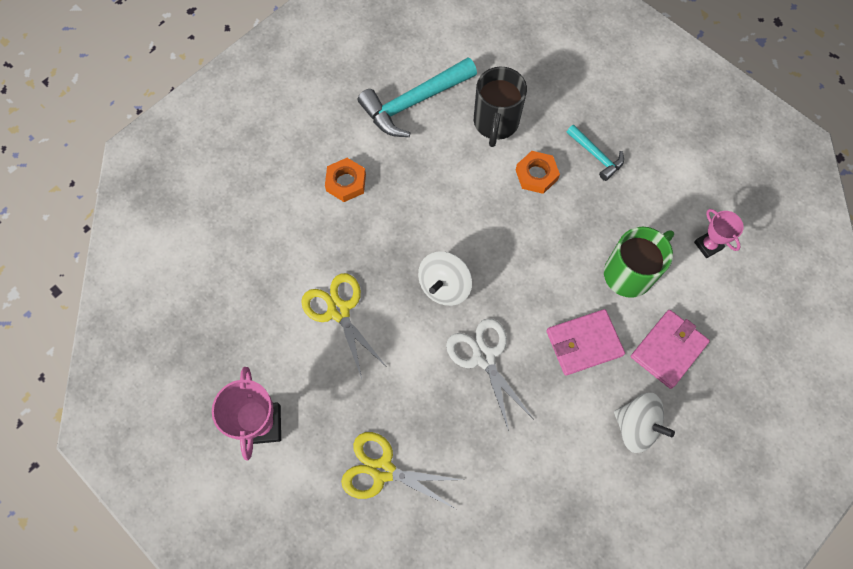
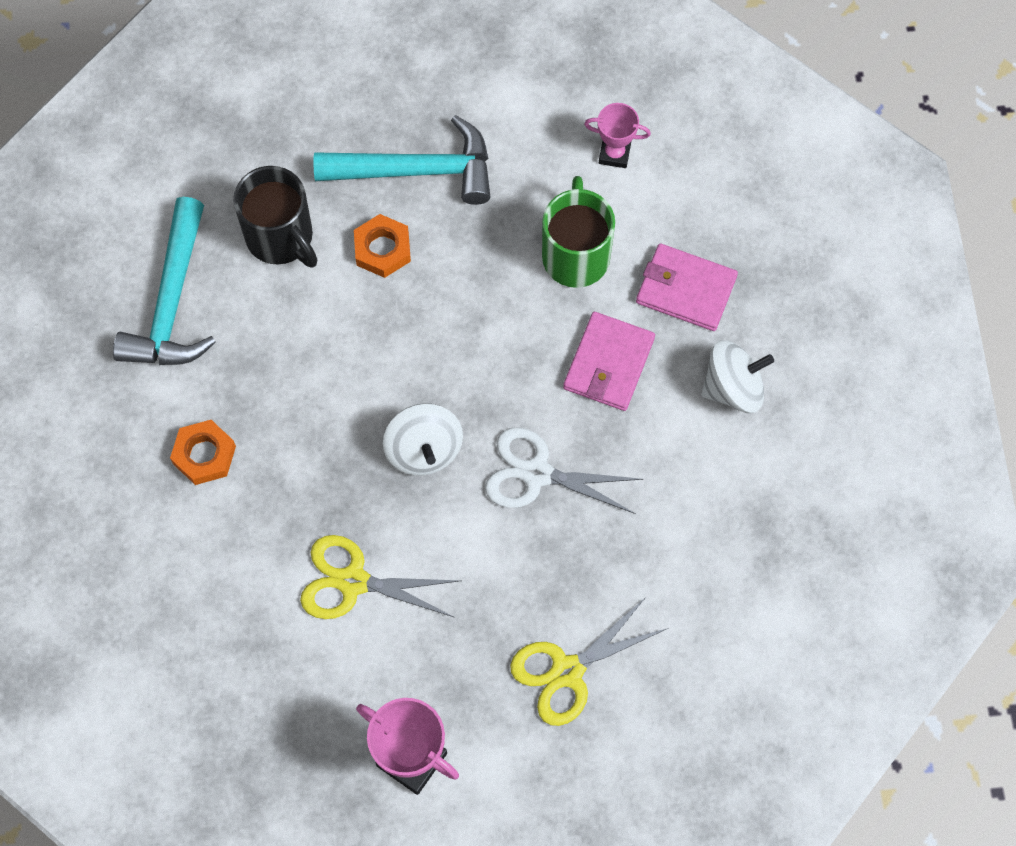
camera: 50 degrees left, 0 degrees up
(596, 156) = (417, 170): turquoise hammer -> turquoise hammer, size x1.86
(668, 349) = (685, 289): pink wallet -> pink wallet turned 60 degrees counterclockwise

